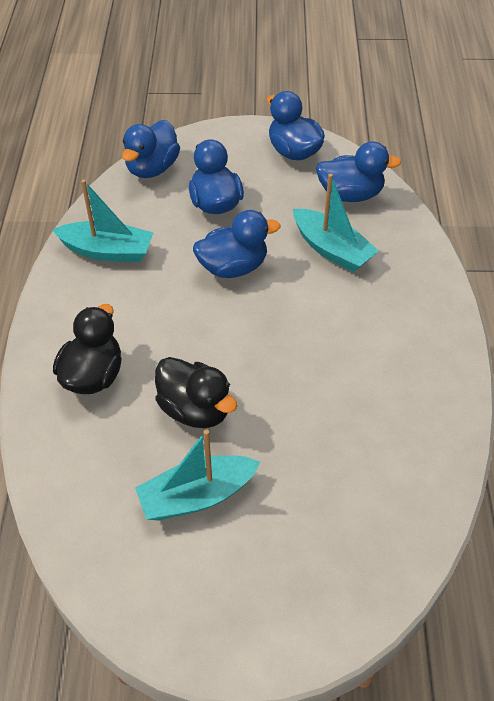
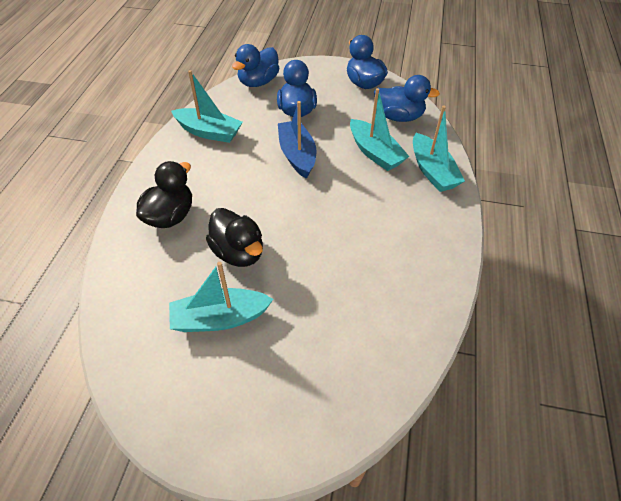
camera: 10 degrees right, 0 degrees up
(233, 267) = (297, 155): blue duck -> blue boat
(409, 264) = (432, 171): none -> turquoise boat

